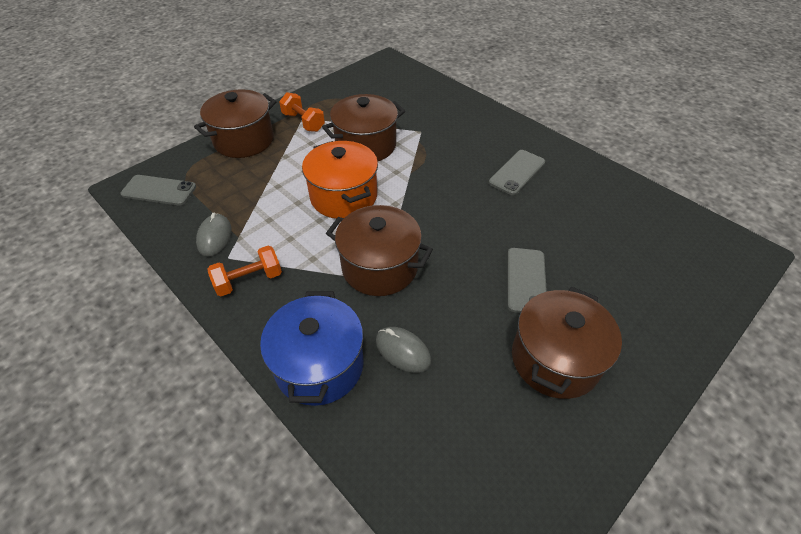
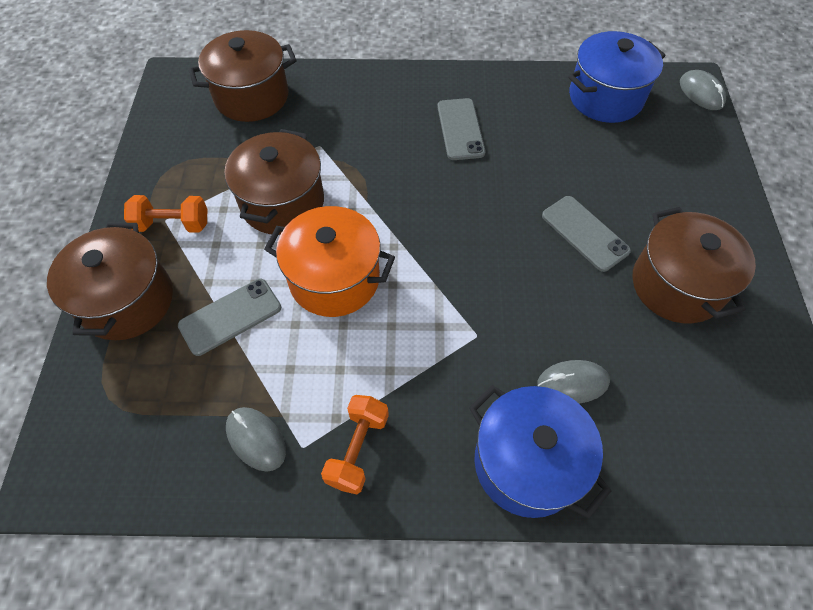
camera: 45 degrees left, 10 degrees up
(159, 190) = (104, 448): grey phone -> grey phone (230, 317)
(379, 267) = (460, 323): brown pot -> brown pot (252, 96)
(653, 217) = (605, 97): none -> blue pot
(748, 263) = (701, 93): none -> grey mouse

